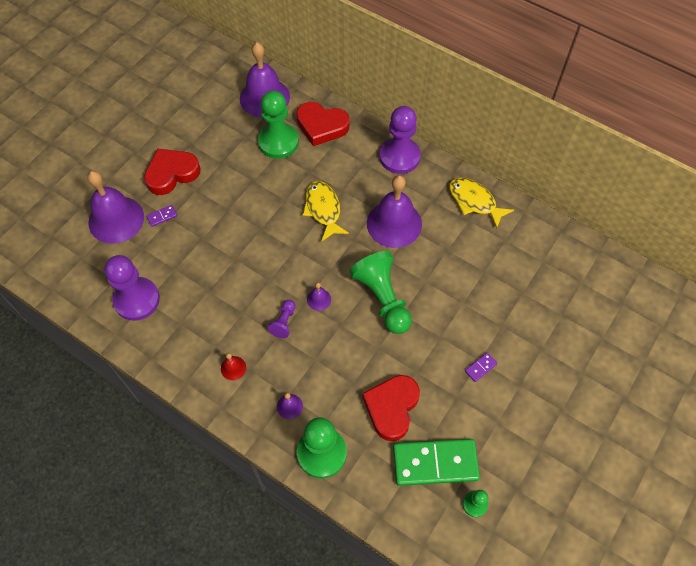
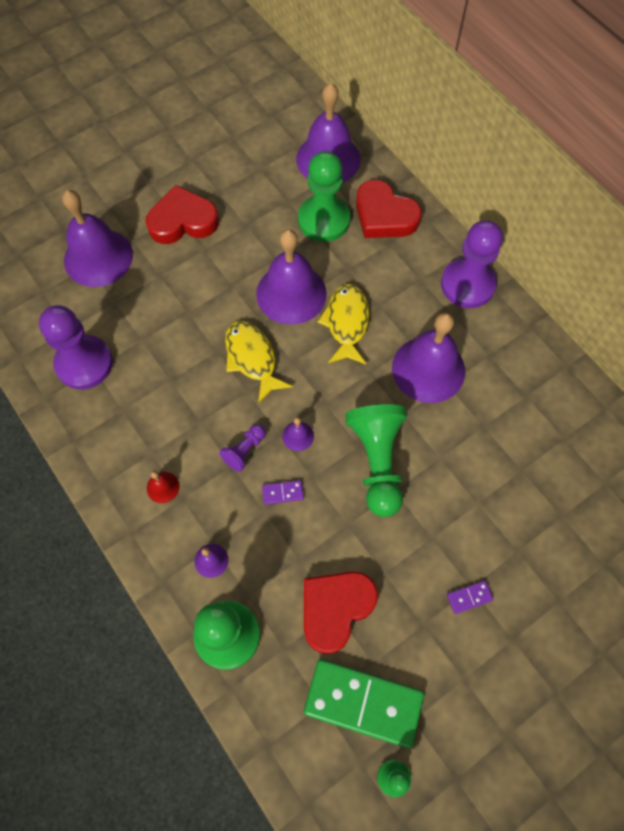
camera: 20 degrees right, 5 degrees up
(162, 216) = (151, 270): purple domino -> purple domino (282, 493)
(274, 201) = (291, 293): none -> purple bell
(474, 201) = (543, 373): yellow fish -> yellow fish (252, 358)

